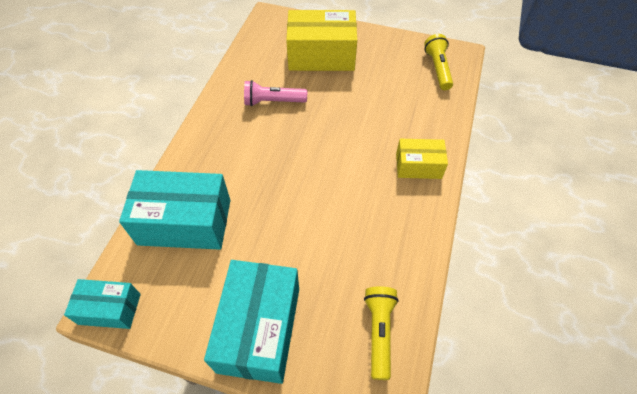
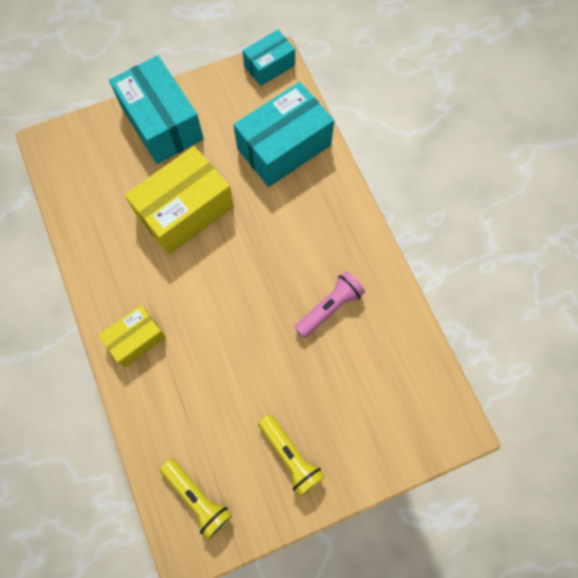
camera: 140 degrees right, 15 degrees up
(321, 55) = (340, 412): yellow box -> yellow box (185, 211)
(379, 332) = (79, 177): yellow flashlight -> yellow flashlight (290, 456)

